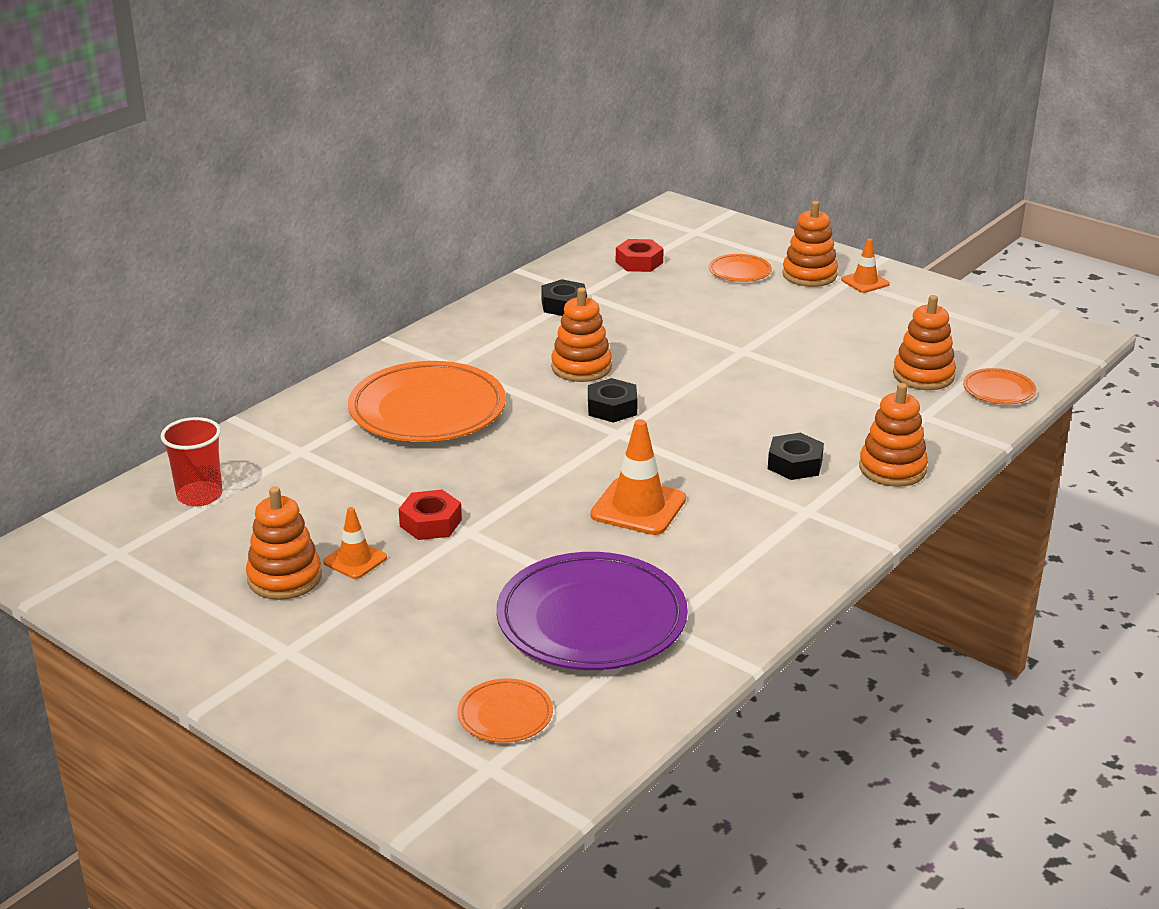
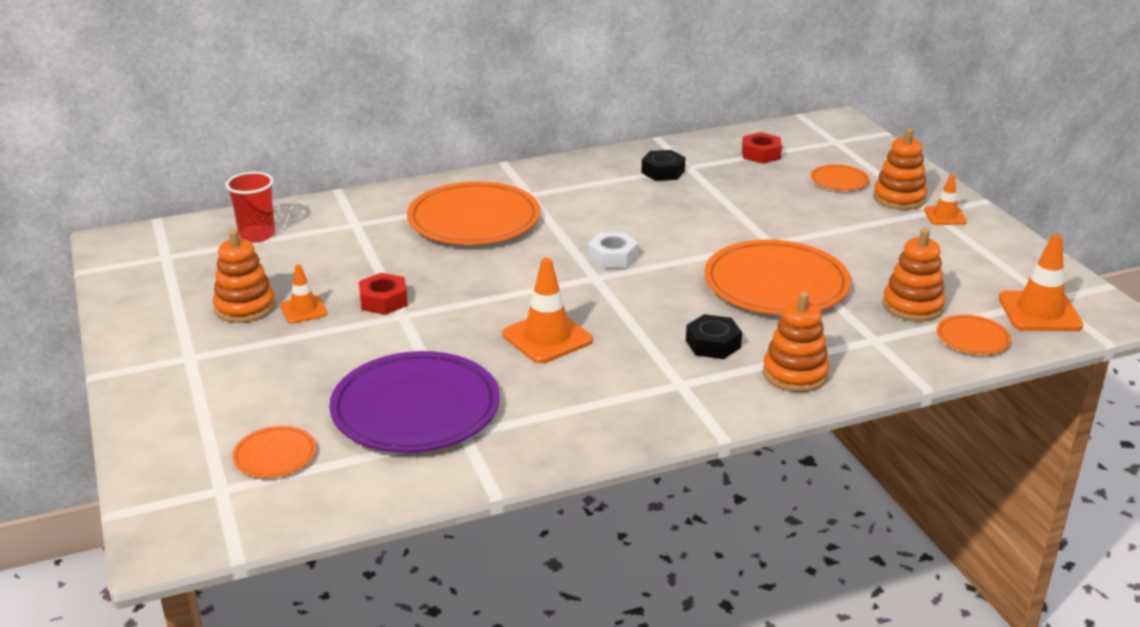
camera: 30 degrees right, 0 degrees up
(581, 367) = (623, 221): orange stacking toy -> none
(612, 408) = (612, 257): black nut -> white nut
(790, 390) = (776, 284): none -> orange plate
(1026, 350) = (1039, 312): none -> orange traffic cone

